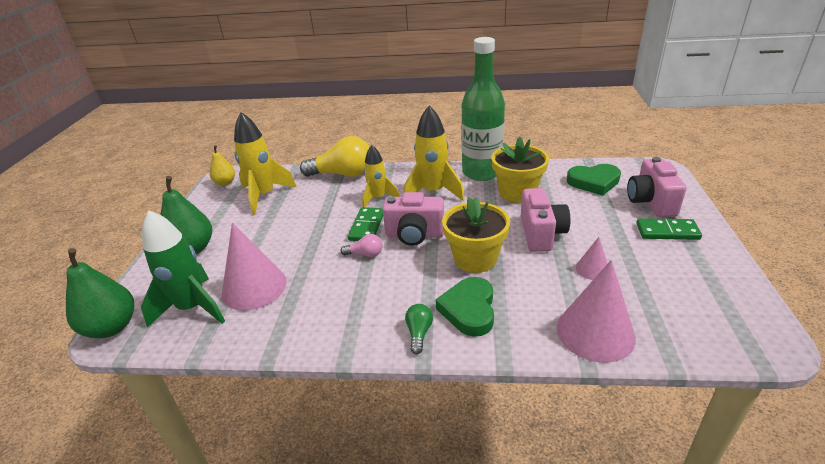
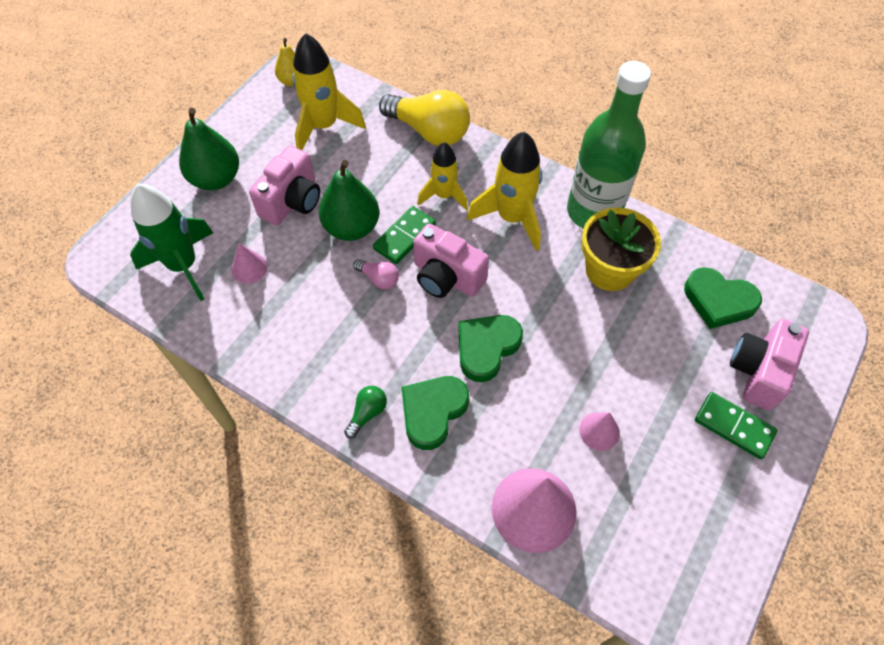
camera: 25 degrees right, 25 degrees up
(112, 327) = (107, 252): green pear -> green pear (351, 227)
(254, 287) = (249, 268): pink cone -> pink cone, size x0.50
(475, 259) = (486, 348): yellow flower pot -> green heart
(541, 234) = (585, 351): pink camera -> pink camera (292, 201)

